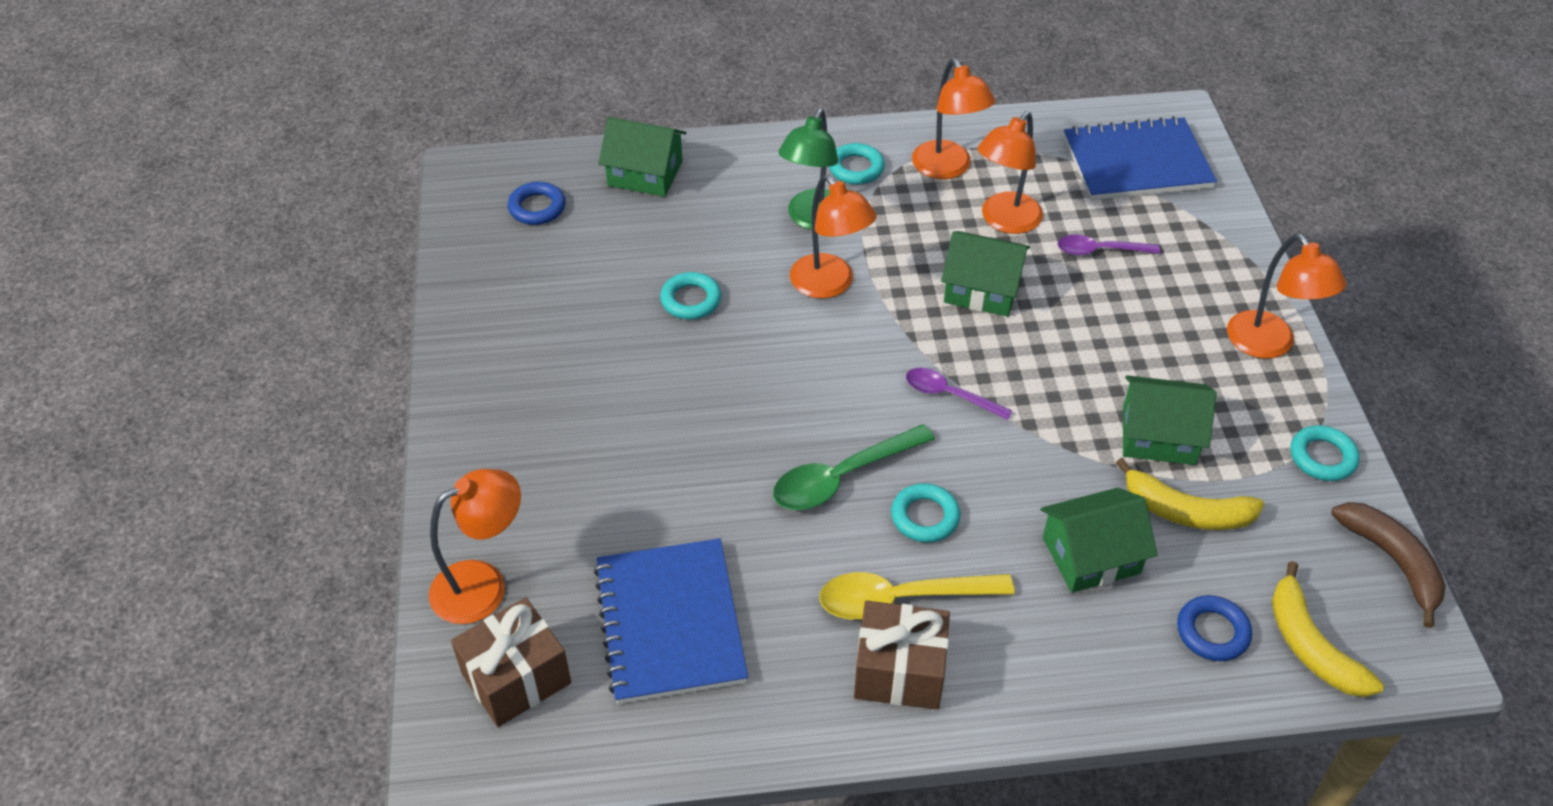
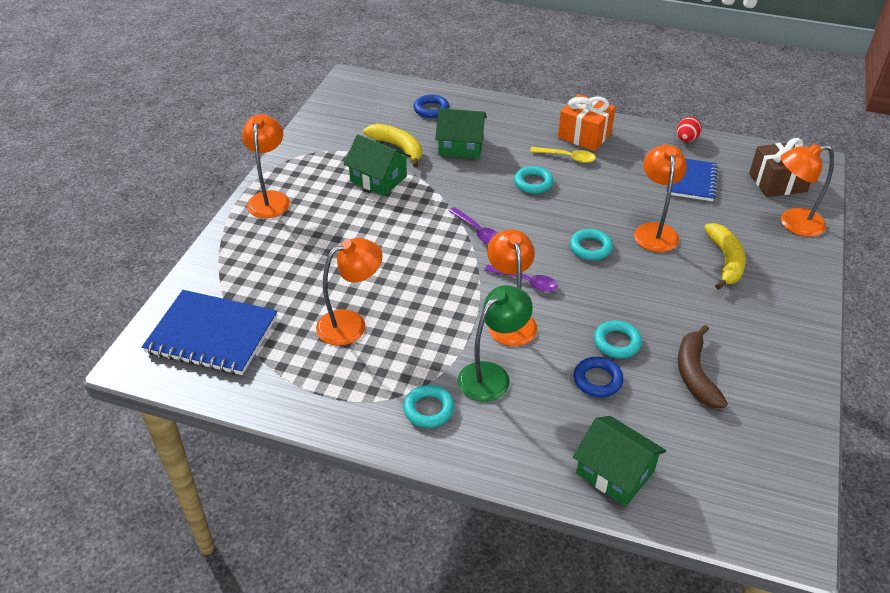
camera: 155 degrees left, 5 degrees down
(537, 208) = (724, 470): blue ring -> blue ring (597, 380)
(670, 623) = (691, 180): blue notebook -> blue notebook, size x0.66
(707, 738) = (686, 139): none -> red egg
(842, 477) = (567, 212): green spoon -> none
(899, 671) = (584, 135): brown gift -> orange gift
(901, 599) = (567, 157): yellow spoon -> yellow spoon, size x0.64
(947, 168) = (356, 382): orange lamp -> orange lamp (654, 231)
(982, 289) = (408, 283): green house -> none
(1099, 250) = (307, 281): purple spoon -> purple spoon (526, 282)
(1310, 645) = (394, 95): yellow banana -> yellow banana (725, 261)
(1322, 457) = (307, 147): turquoise ring -> turquoise ring (590, 248)
(1393, 562) = (325, 107): brown banana -> brown banana (695, 374)

